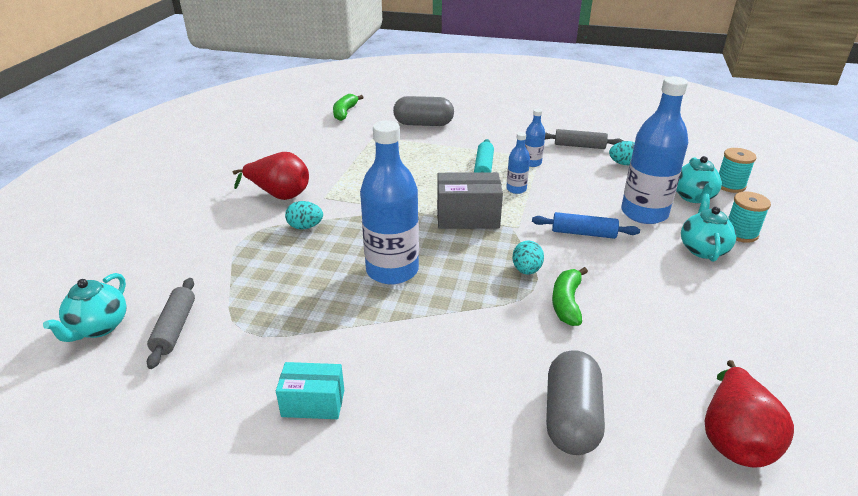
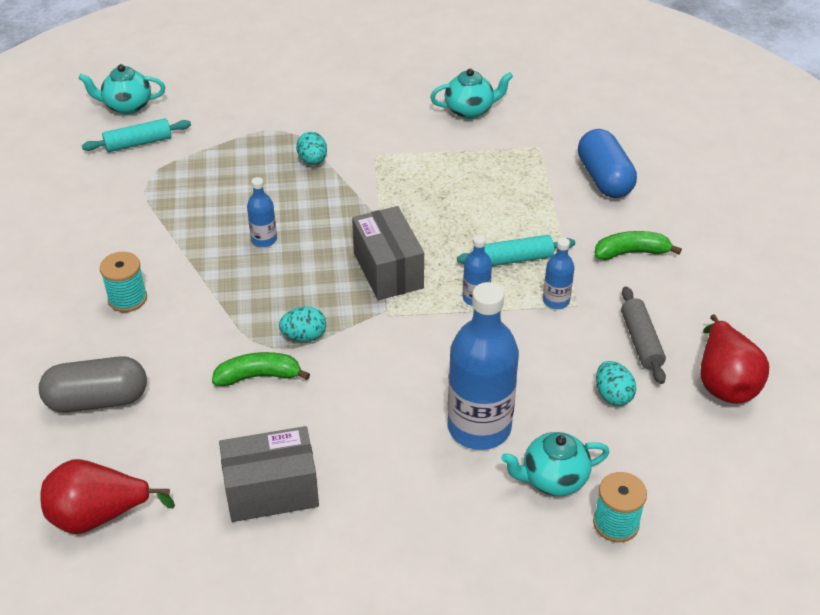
camera: 70 degrees right, 10 degrees up
(175, 328) = (138, 143): grey rolling pin -> turquoise rolling pin
(279, 194) = (363, 123): red pear -> red pear (724, 382)
(313, 403) = (77, 245): turquoise box -> none
(345, 112) = (589, 105): green banana -> green banana (631, 252)
(392, 270) = (264, 240): blue bottle -> blue bottle, size x0.47
(423, 124) = (604, 178): grey capsule -> blue capsule
(583, 233) = (401, 373): blue rolling pin -> none
(702, 249) = (416, 490): turquoise teapot -> turquoise teapot (470, 110)
(702, 318) = (271, 491): none -> grey box
(740, 233) = (476, 532): turquoise spool -> turquoise spool (127, 299)

